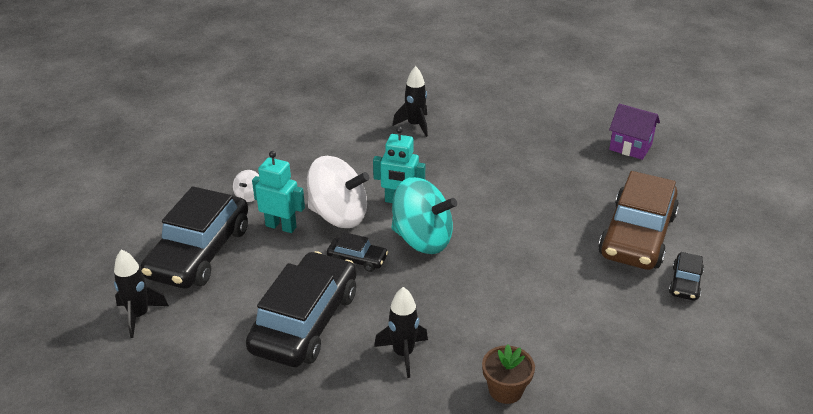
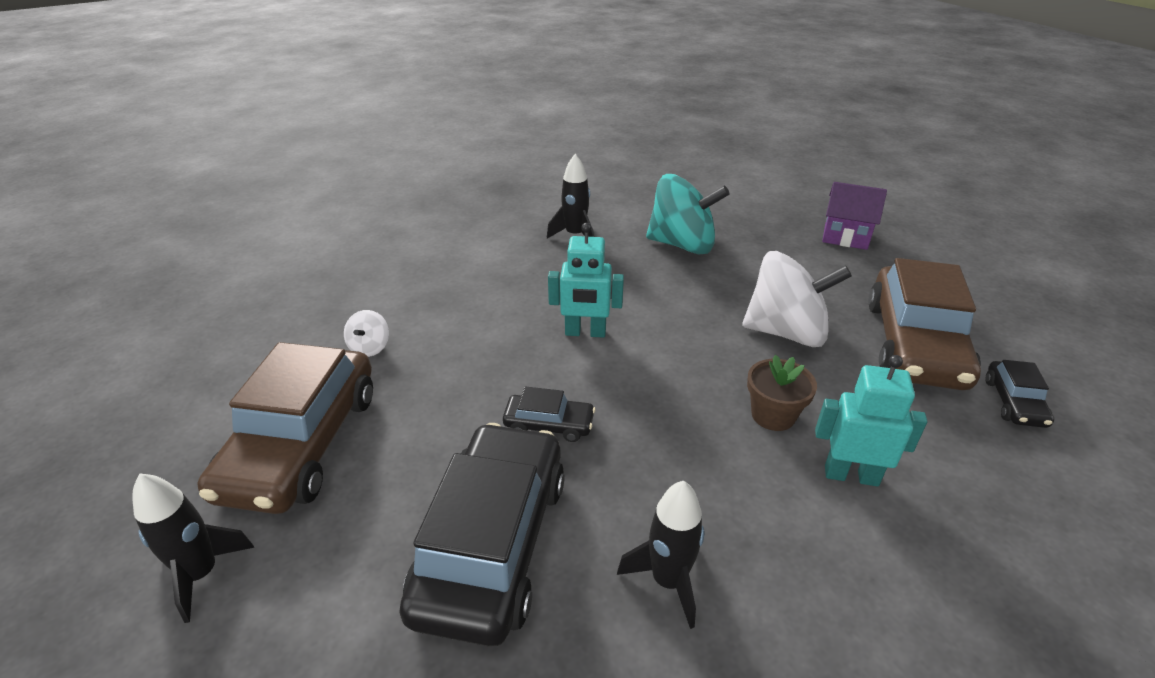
camera: 10 degrees left, 0 degrees up
(199, 252) = (301, 443): black car -> brown car
(281, 226) = (424, 387): turquoise robot -> turquoise robot (851, 475)
(338, 215) = (505, 362): white spinning top -> white spinning top (786, 332)
(422, 239) = (634, 383): turquoise spinning top -> turquoise spinning top (682, 245)
(505, 390) = (858, 626): brown flower pot -> brown flower pot (773, 415)

